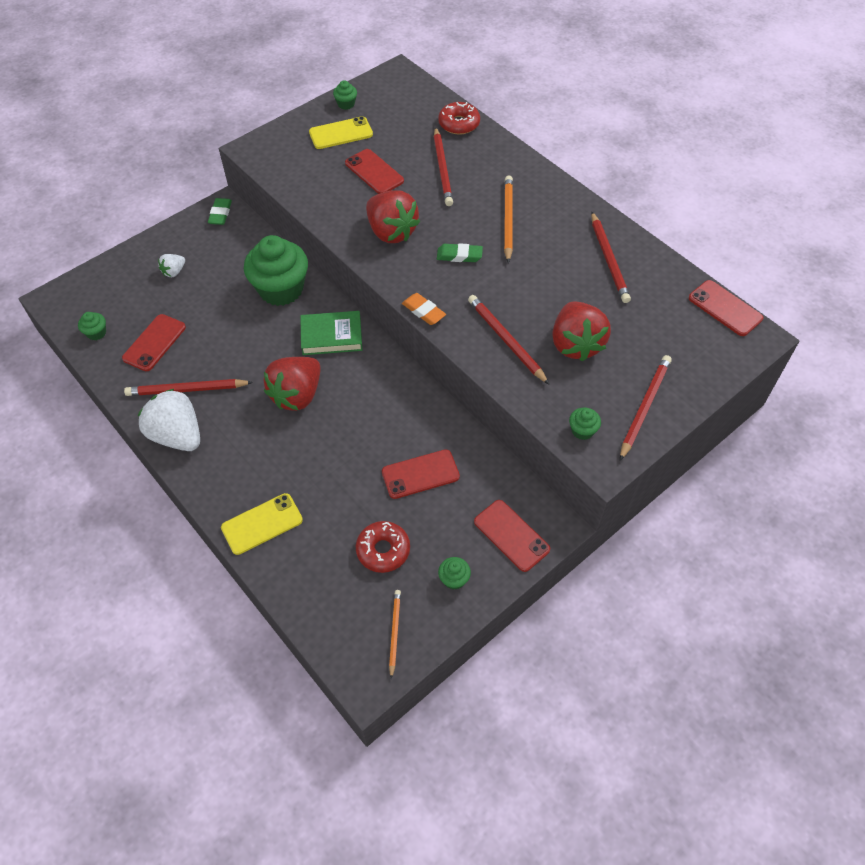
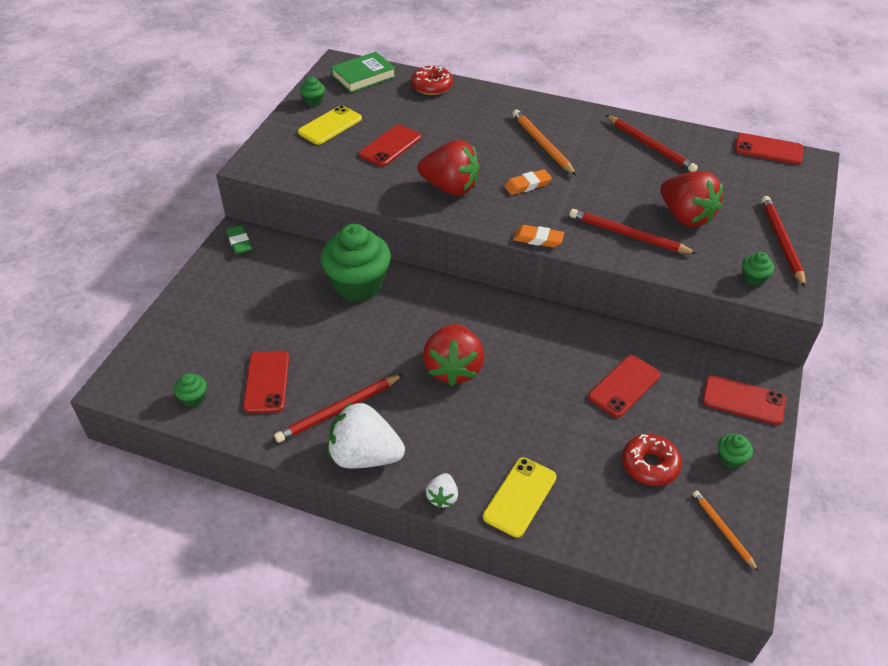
camera: 30 degrees left, 10 degrees down
(174, 272) = (233, 310): white strawberry -> white strawberry (442, 497)
(331, 336) = (442, 305): green book -> green book (363, 76)
(374, 172) = (390, 146): red phone -> red phone turned 75 degrees counterclockwise
(442, 169) = (450, 124): red pencil -> none
(459, 255) = (527, 185): green eraser -> orange eraser

